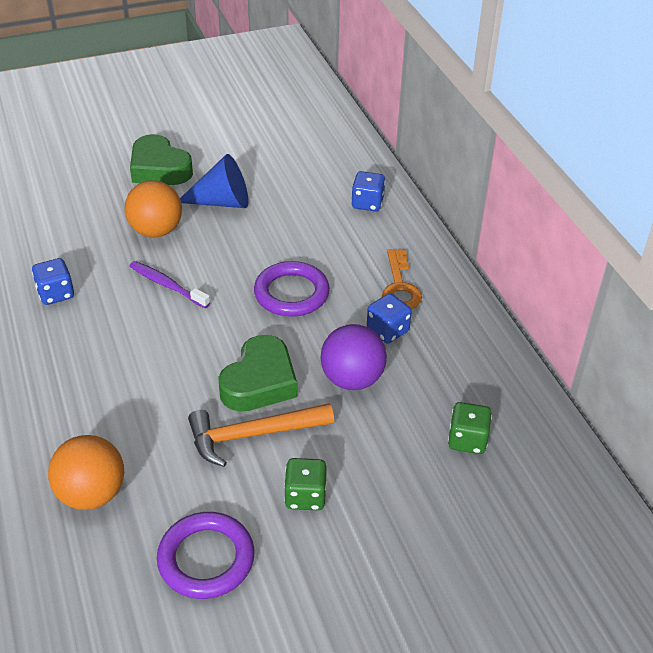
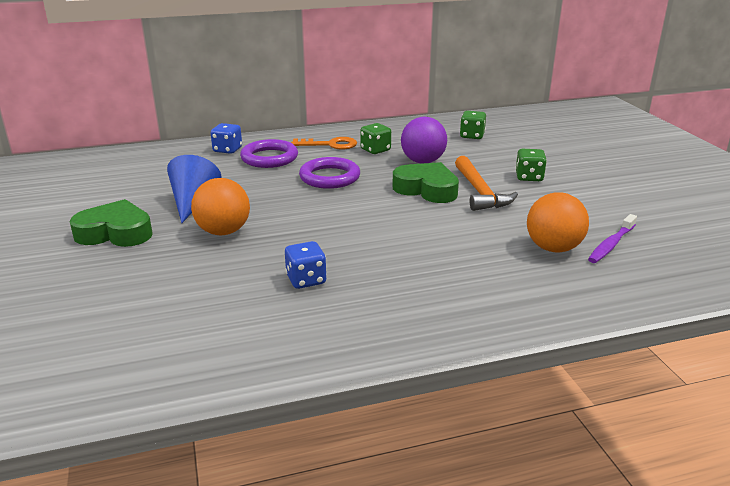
camera: 85 degrees left, 15 degrees down
(159, 168) = (115, 232): green heart -> green heart turned 135 degrees counterclockwise
(167, 285) = (307, 224): purple toothbrush -> purple toothbrush (611, 244)
(206, 559) = (592, 206): purple ring -> purple ring (269, 158)
(387, 331) = (375, 150): blue dice -> green dice

